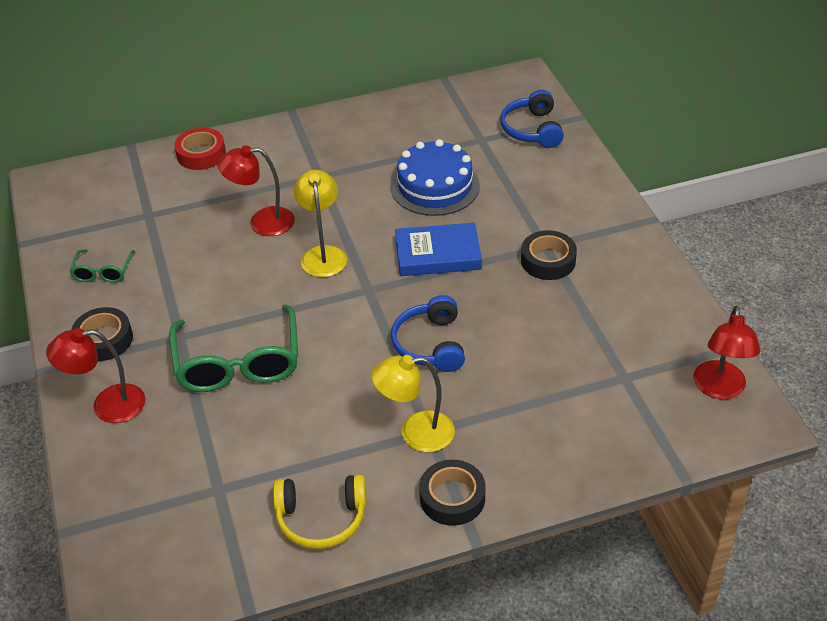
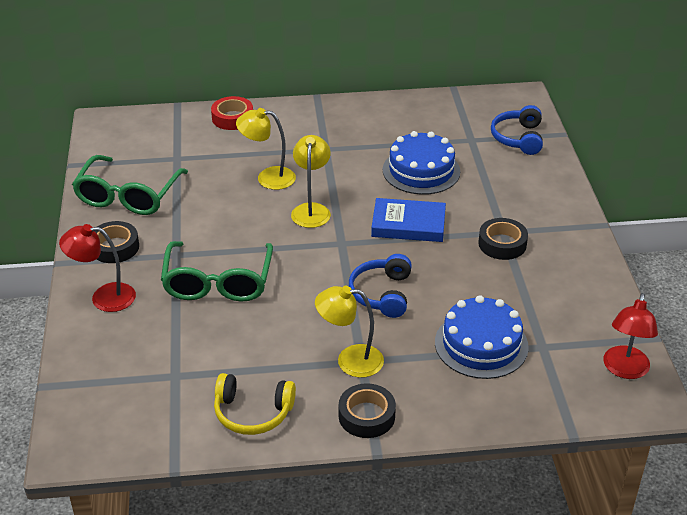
camera: 10 degrees right, 5 degrees down
(103, 272) = (128, 196): green glasses -> green glasses, size x2.02
(262, 222) = (268, 177): red lamp -> yellow lamp
(557, 387) = (481, 344): none -> blue cake

